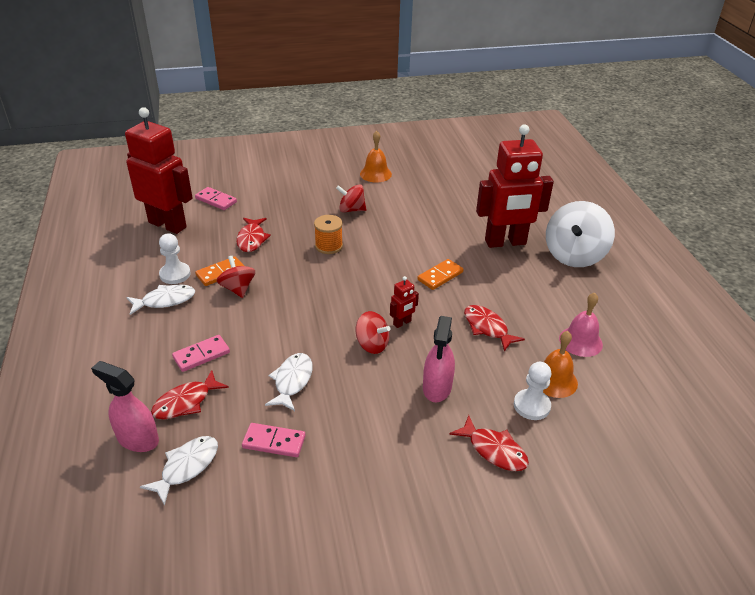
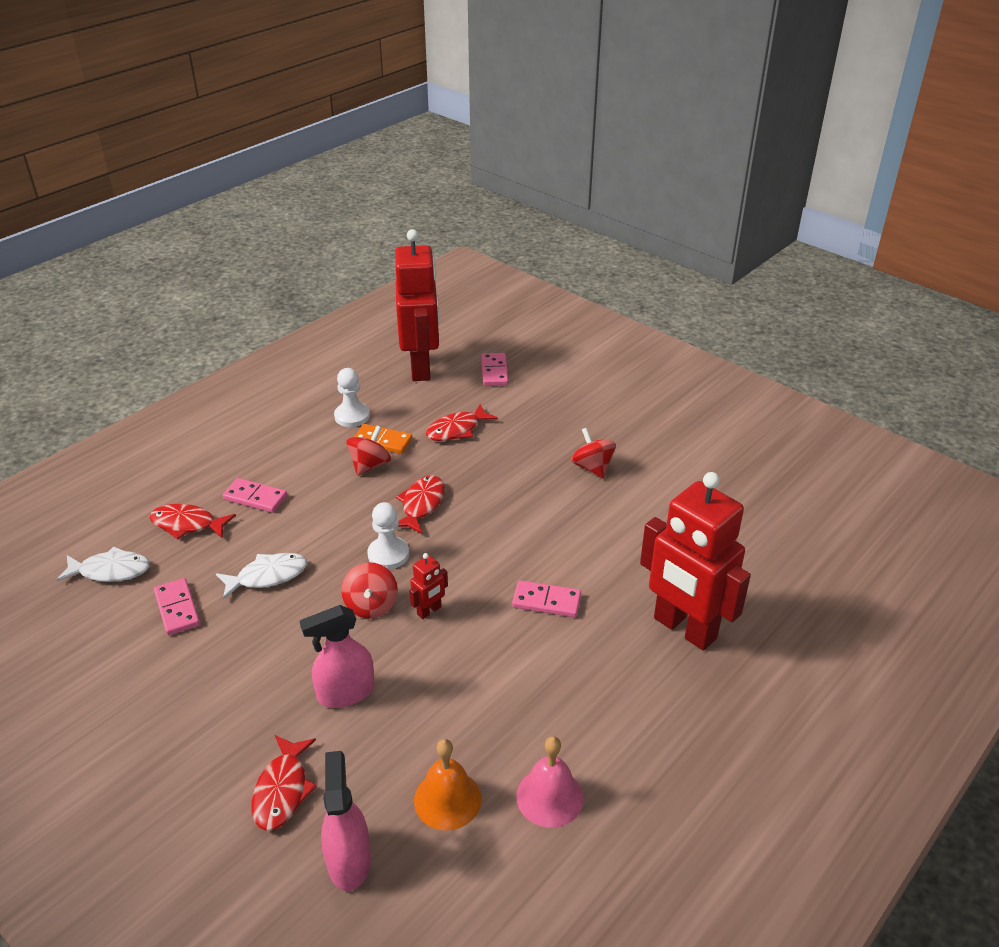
camera: 55 degrees right, 0 degrees up
(137, 439) = (124, 523): pink spray bottle -> pink spray bottle (349, 860)
(165, 301) = (309, 433): white fish -> none
(329, 246) = (505, 486): orange spool -> none
(375, 174) = (689, 448): orange bell -> none
(402, 323) = (429, 611): red robot -> red robot turned 60 degrees counterclockwise
(440, 276) = (546, 601): orange domino -> pink domino
(487, 328) = (489, 689): red fish -> red fish (421, 504)
(531, 406) = (383, 795): white pawn -> white pawn (388, 554)
(574, 255) = (737, 713): white spinning top -> none

